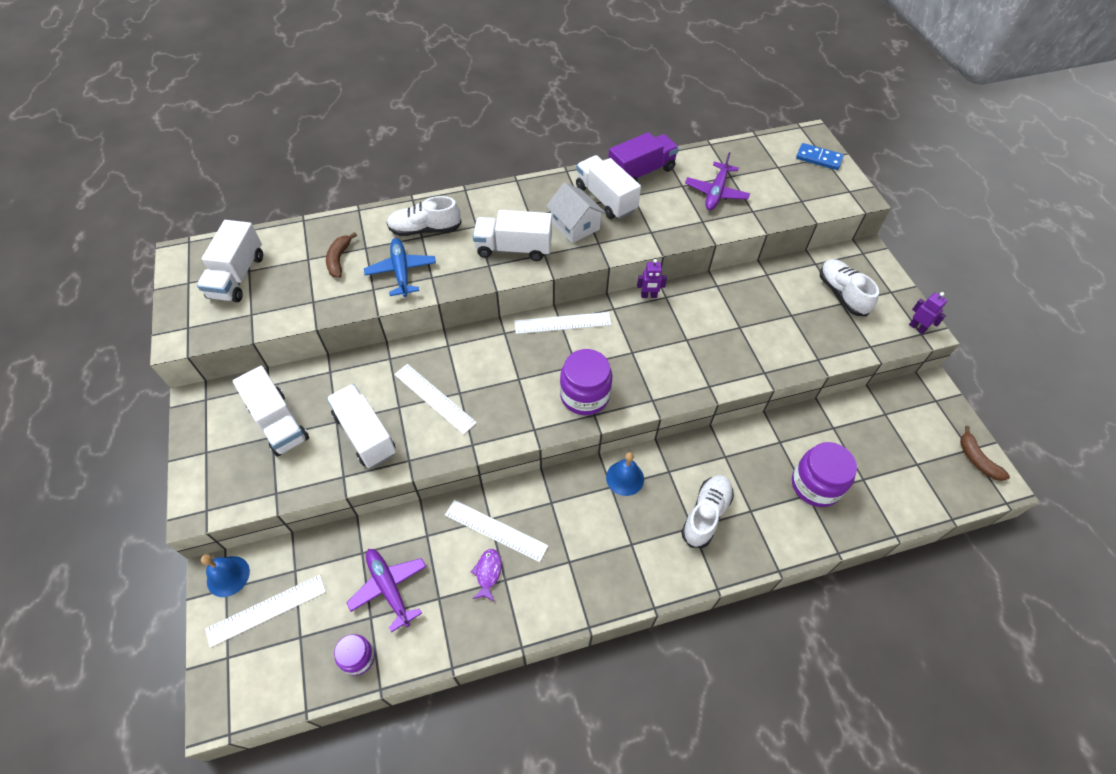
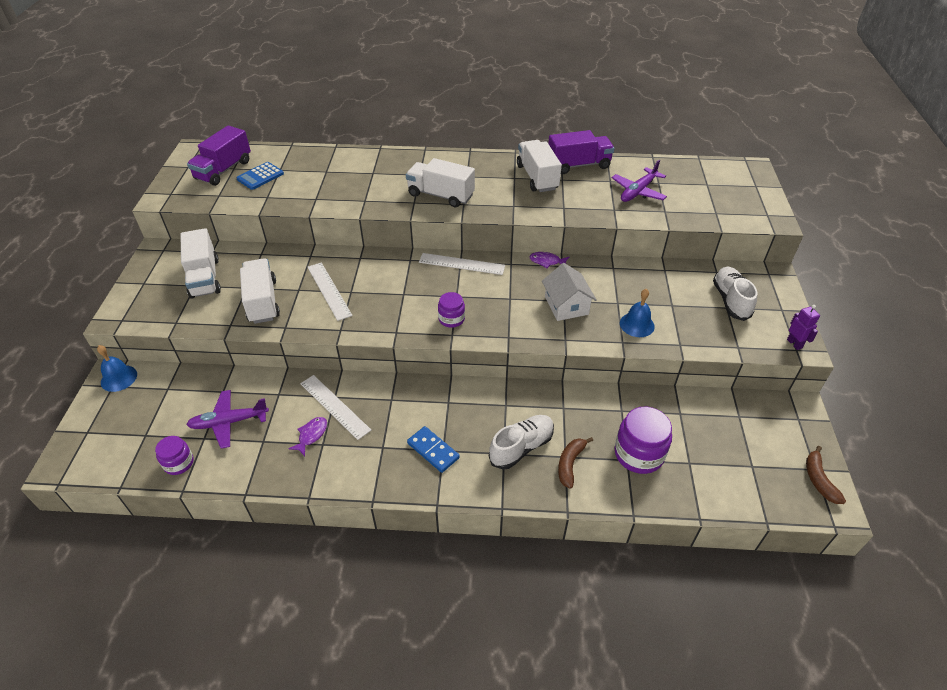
camera: 20 degrees right, 10 degrees down
(237, 276) = (223, 170): white truck -> purple truck
(266, 610) = (132, 409): white ruler -> none
(289, 274) = (260, 176): none -> blue calculator
(339, 259) = (302, 175): brown banana -> brown banana (570, 464)
(389, 588) = (229, 422): purple plane -> purple plane turned 90 degrees counterclockwise
(401, 272) = (343, 192): blue plane -> none
(425, 230) = (378, 169): white shoe -> none
(575, 225) = (500, 190): white house -> white house (566, 305)
(584, 395) = (451, 319): purple jar -> purple jar, size x0.59
(625, 478) = (463, 399): blue bell -> blue bell (637, 324)
(649, 296) = (547, 261): purple robot -> purple fish
(818, 158) = (750, 185): blue domino -> blue domino (433, 450)

